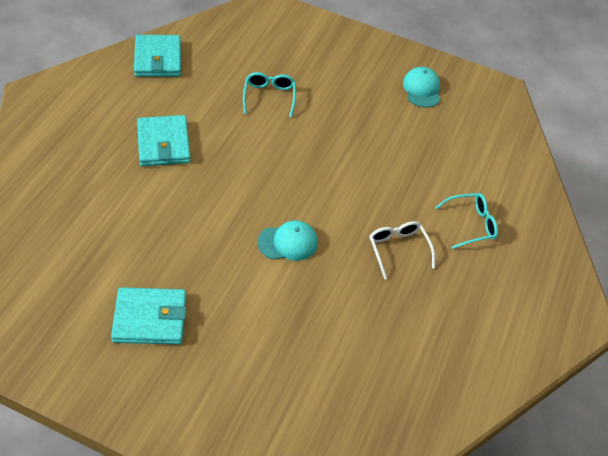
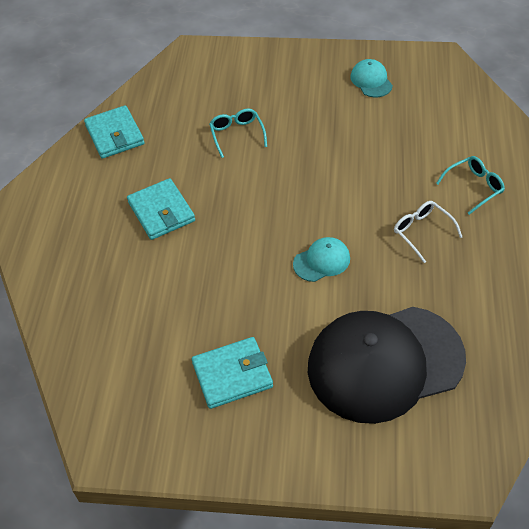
camera: 10 degrees left, 0 degrees up
(298, 361) = (385, 363): none -> black cap

